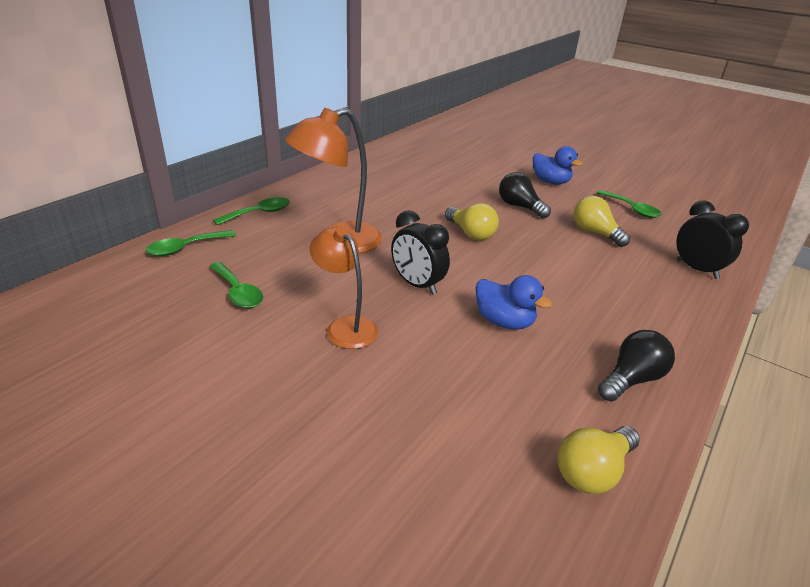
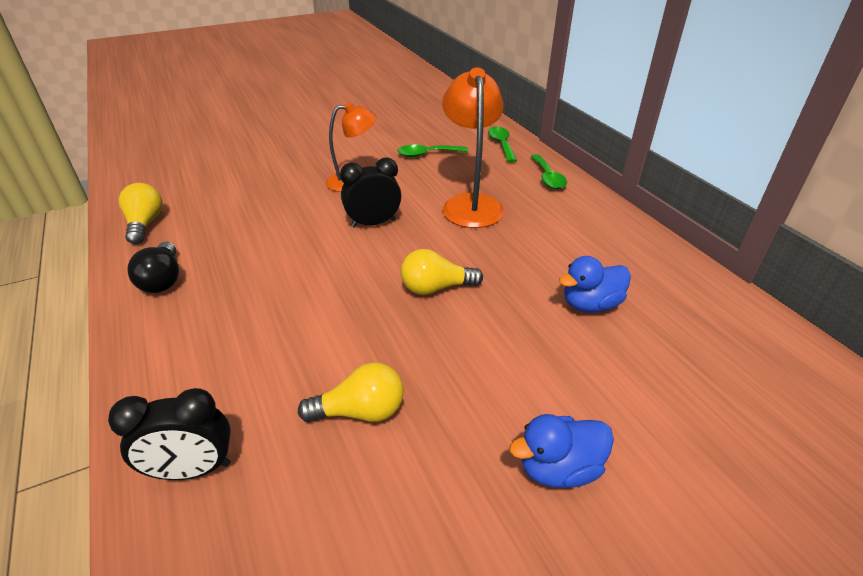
camera: 120 degrees right, 5 degrees up
(504, 322) = (286, 247): blue duck -> blue duck (590, 304)
(519, 207) = (479, 367): black light bulb -> none
(631, 209) = (393, 535): green spoon -> none

